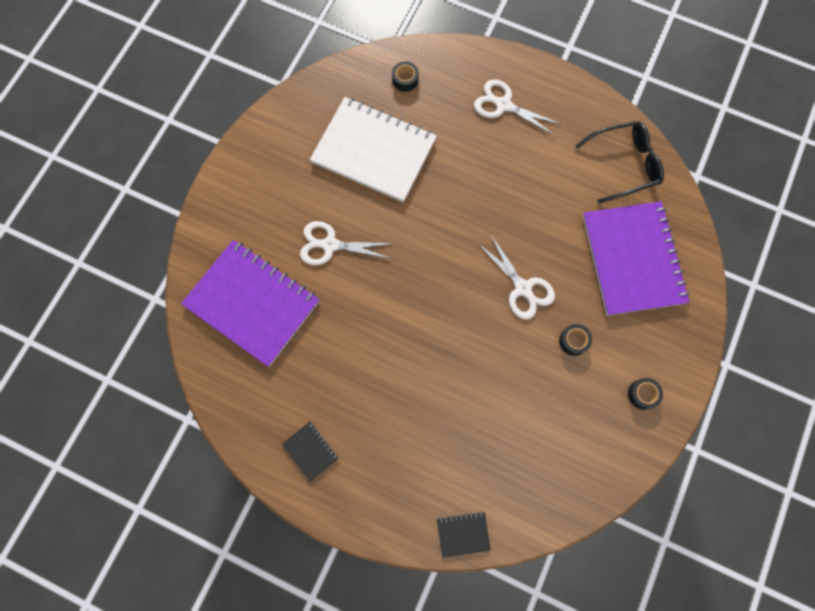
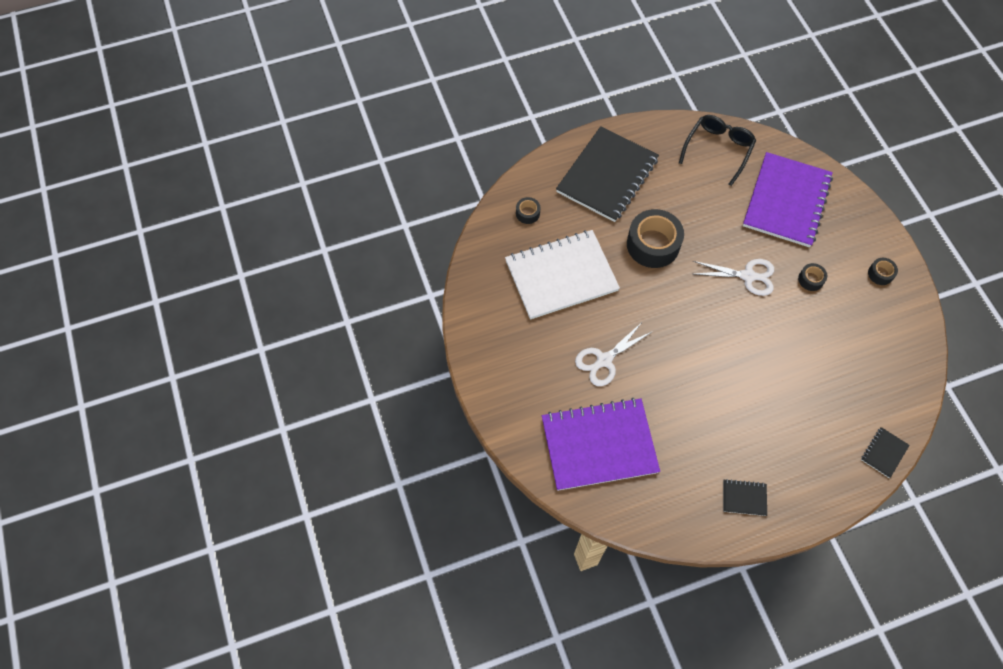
camera: 45 degrees left, 10 degrees down
(475, 192) = (653, 244): none -> black tape
(503, 105) = (607, 176): white scissors -> black notebook
(632, 259) = (786, 201): purple notebook -> purple notebook turned 75 degrees clockwise

